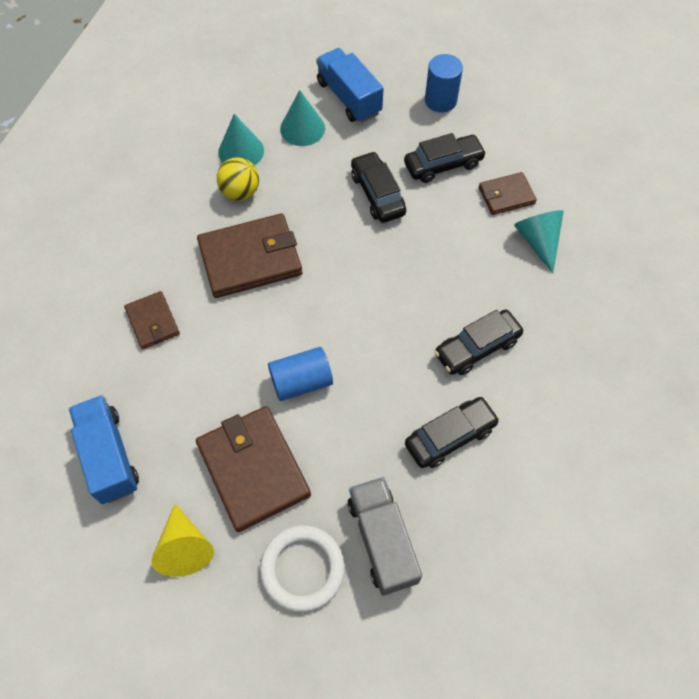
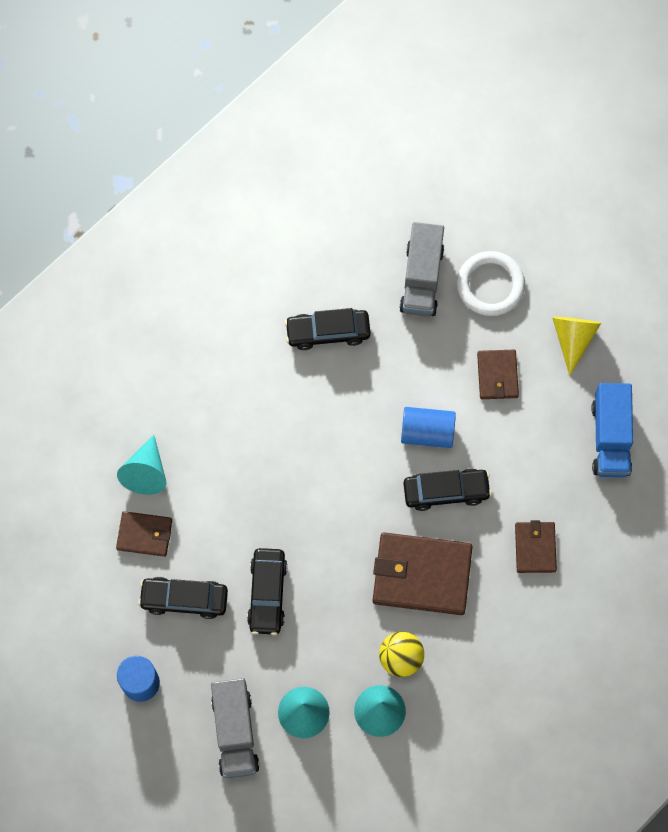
camera: 155 degrees left, 10 degrees up
(253, 469) = (497, 375): brown wallet -> brown wallet, size x0.55
(349, 98) = (235, 732): blue truck -> grey truck
(477, 347) = (263, 396): black car -> black car (446, 491)

